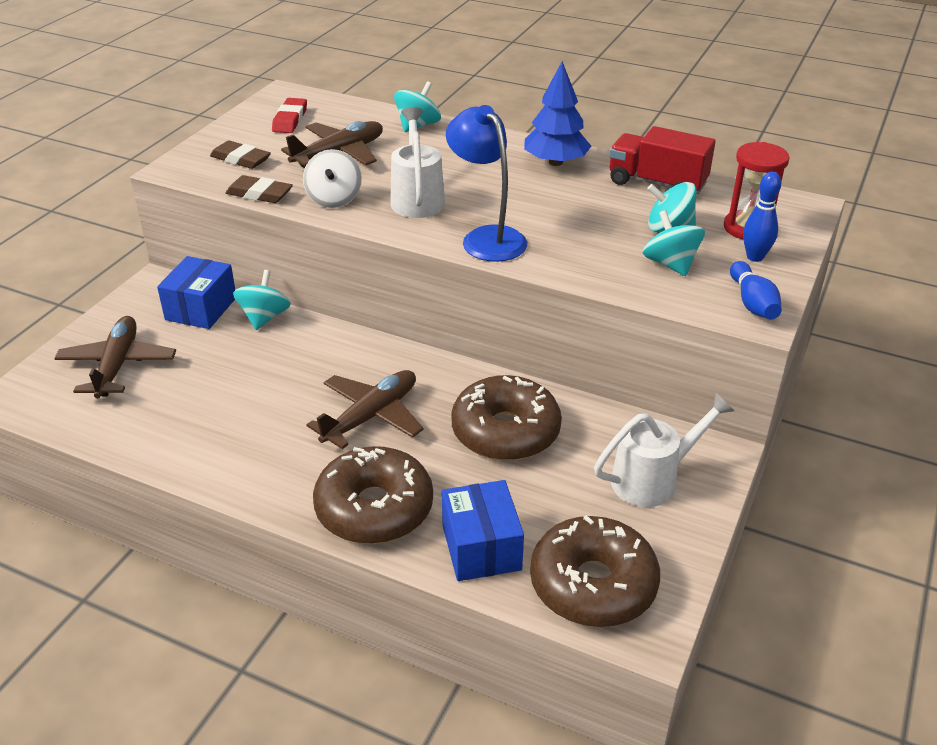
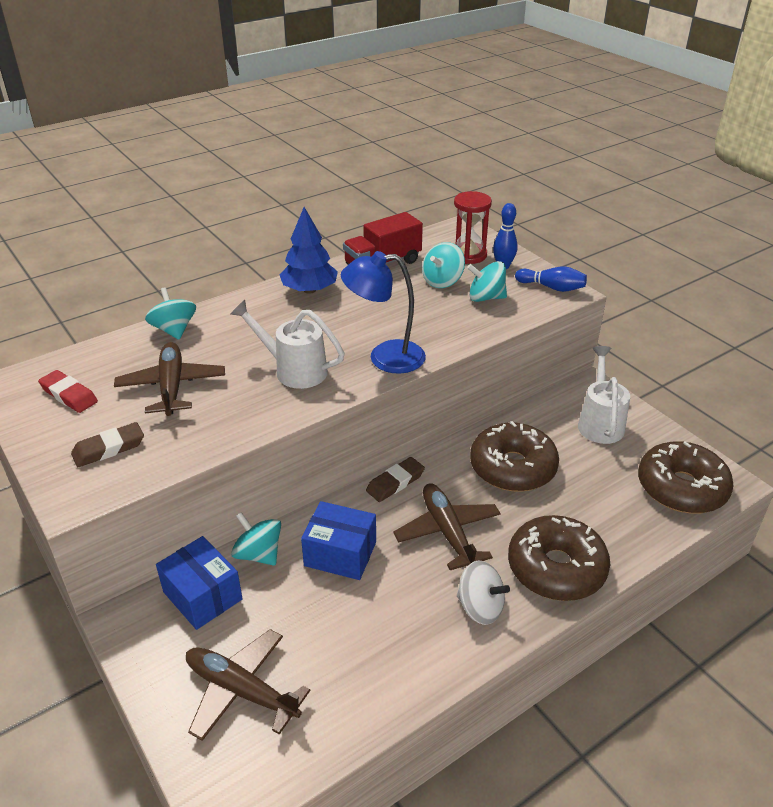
camera: 60 degrees left, 0 degrees up
(259, 194) = (190, 455): brown eraser -> brown eraser (395, 482)
(334, 199) = (247, 414): white spinning top -> white spinning top (480, 607)
(481, 547) = (624, 526): blue box -> blue box (340, 554)

